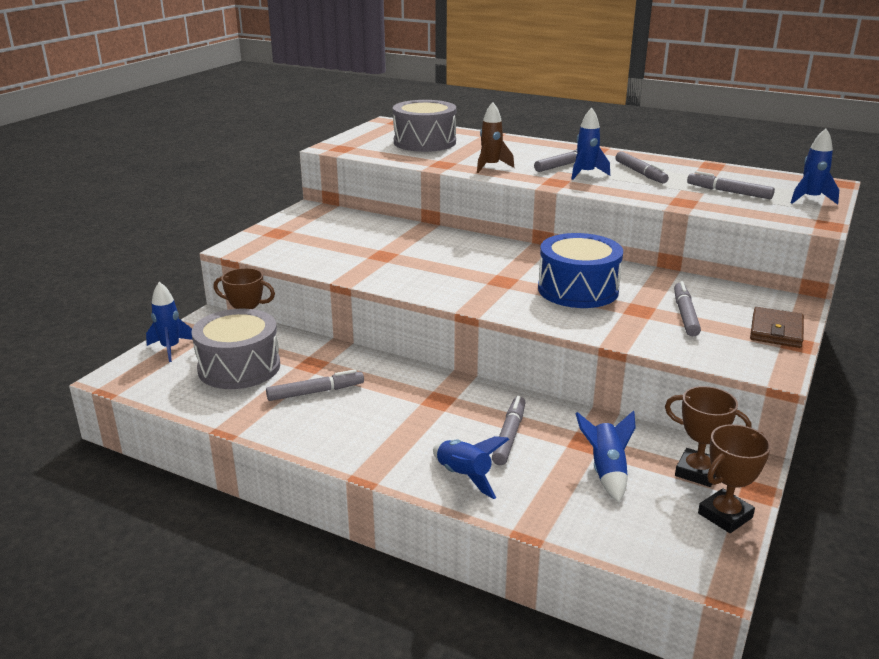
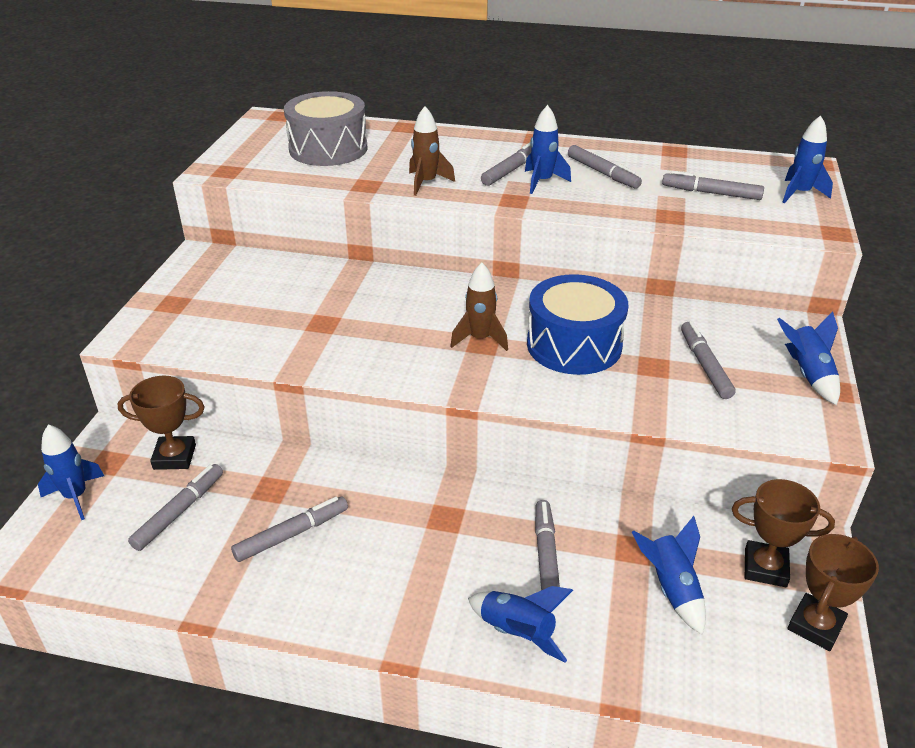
camera: 15 degrees left, 10 degrees up
(239, 367) = (179, 511): grey drum -> grey marker
(502, 277) = (480, 339): none -> brown rocket
(776, 331) = (808, 374): brown wallet -> blue rocket

